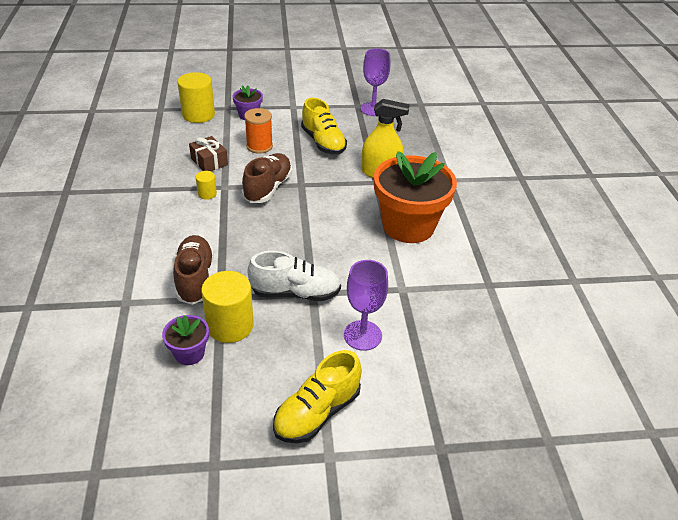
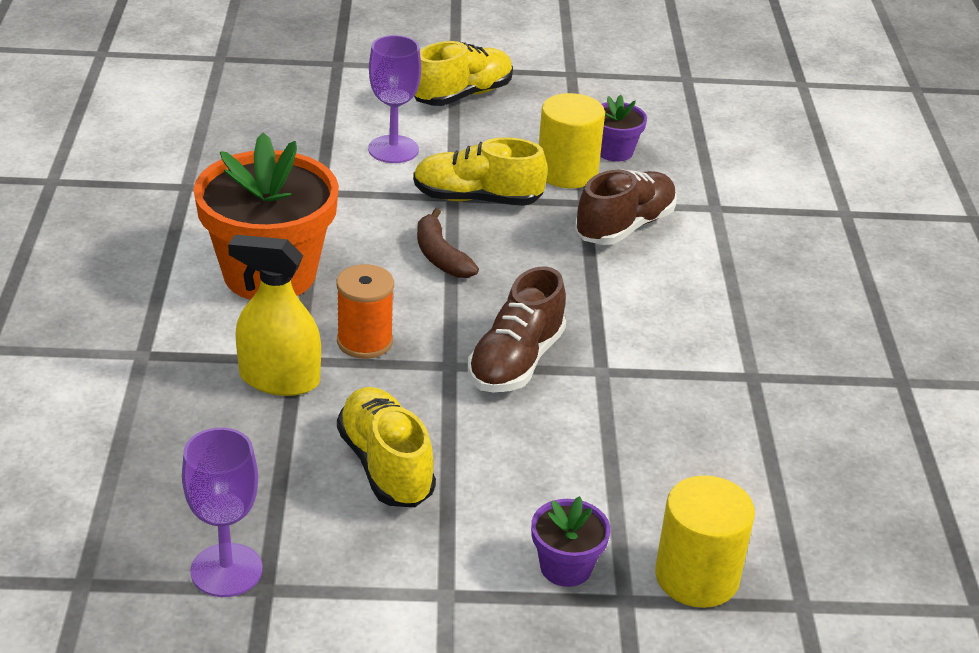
camera: 175 degrees left, 5 degrees down
(195, 279) = (625, 226): brown shoe -> brown shoe turned 135 degrees counterclockwise
(207, 194) = (632, 358): yellow cylinder -> none
(209, 162) = (642, 430): brown gift -> none
(259, 146) = (535, 464): orange spool -> orange spool (364, 341)
(295, 293) = (477, 199): white shoe -> yellow shoe
(314, 246) = (440, 256): none -> brown banana

